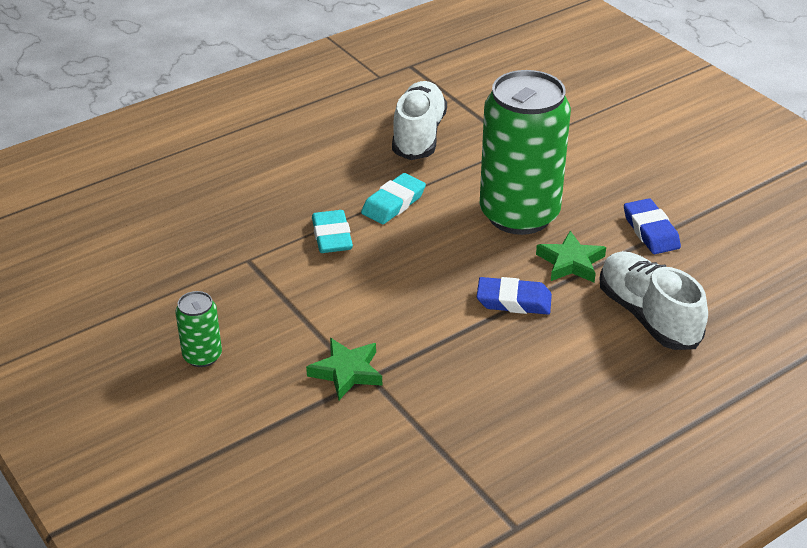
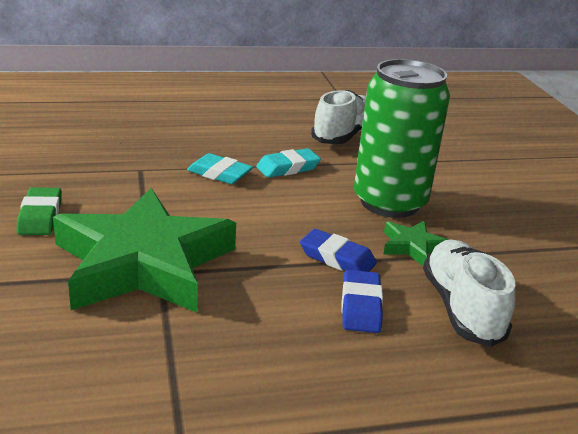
camera: 20 degrees right, 10 degrees down
(202, 356) = (40, 216): green can -> green eraser
(332, 236) = (219, 174): turquoise eraser -> turquoise eraser turned 75 degrees counterclockwise
(347, 372) = (143, 263): green star -> green star, size x2.46
(650, 231) = (506, 246): blue eraser -> blue eraser (360, 306)

